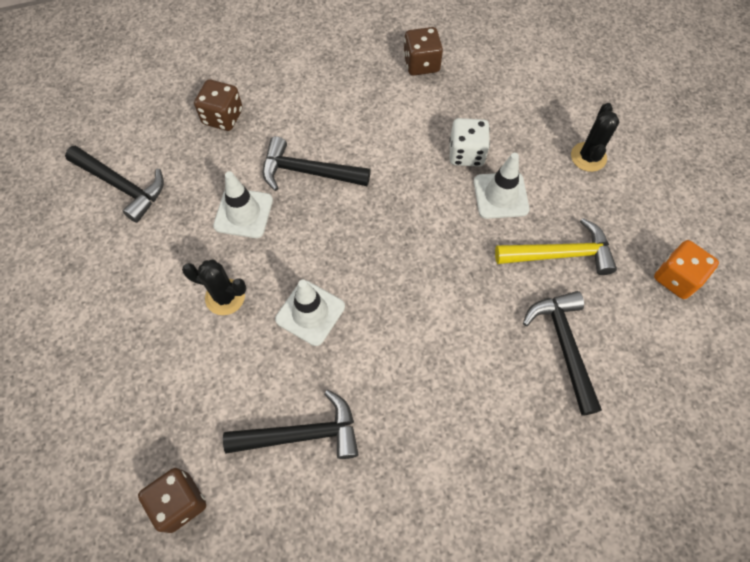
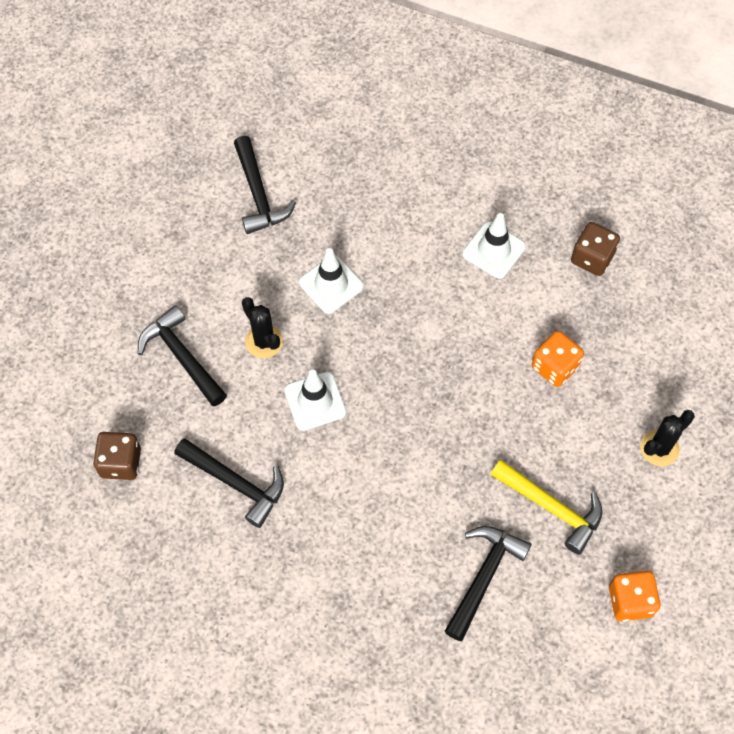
camera: 40 degrees right, 0 degrees up
(223, 117) = (382, 189): brown dice -> none
(308, 172) = (410, 287): black hammer -> black hammer (182, 357)
(466, 153) = (554, 367): white dice -> orange dice
(500, 195) = (549, 423): white traffic cone -> white traffic cone (494, 250)

